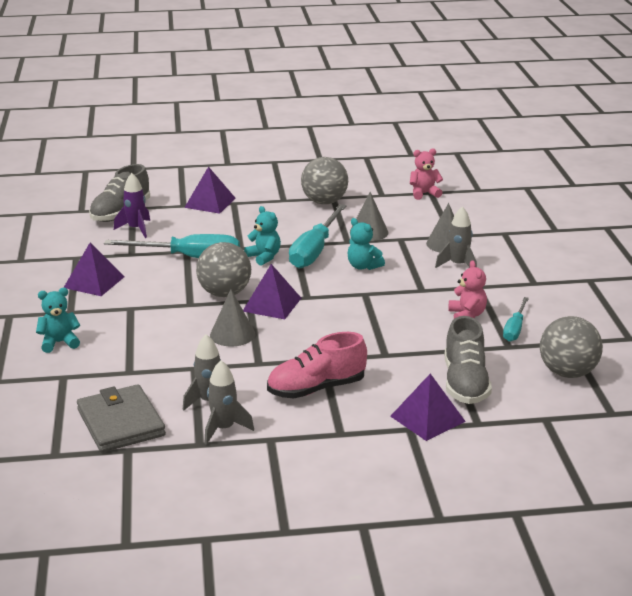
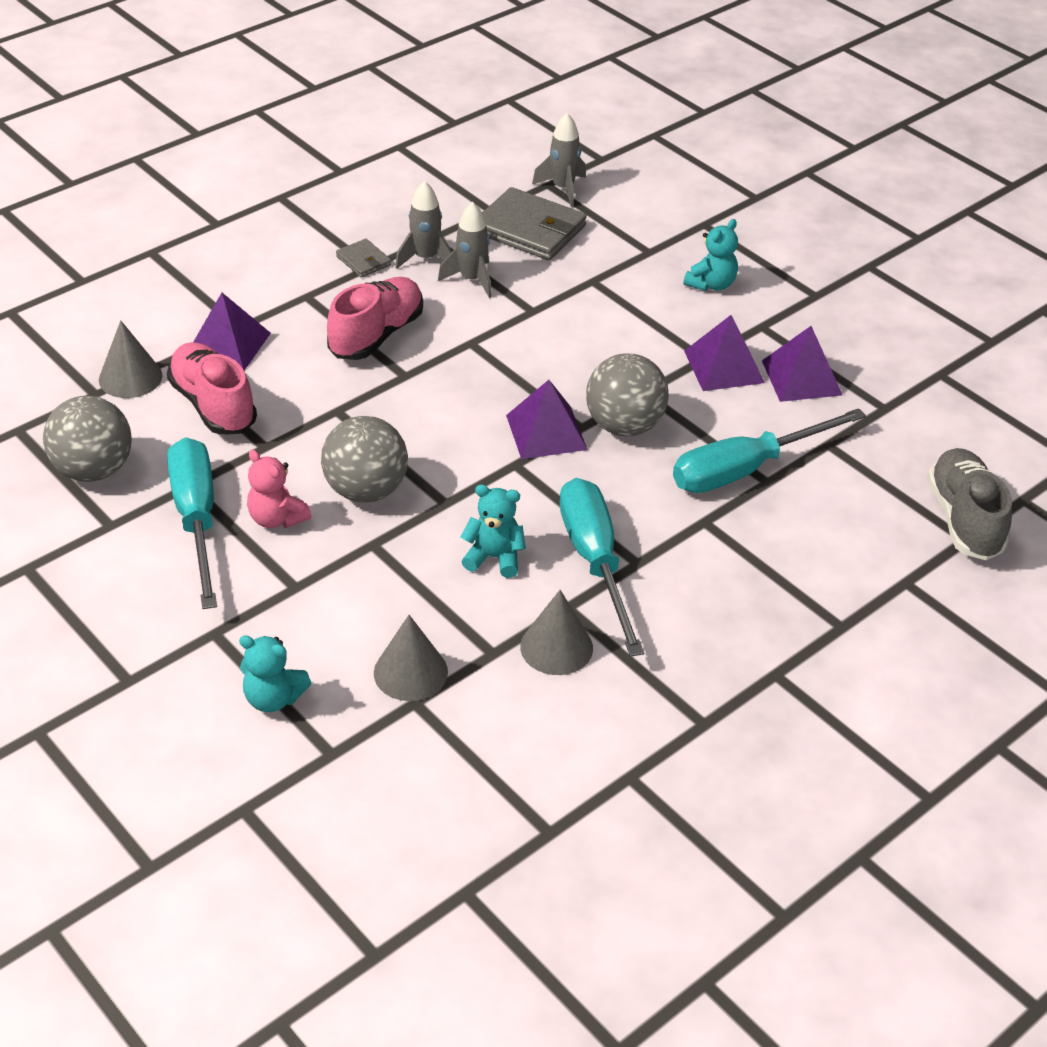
camera: 145 degrees right, 15 degrees up
(136, 229) = (892, 494): purple rocket -> none
(210, 202) = (876, 608): purple pyramid -> purple pyramid (724, 366)
(232, 334) = (542, 368): grey cone -> grey cone (130, 377)
(264, 257) = (650, 515): turquoise teddy bear -> turquoise teddy bear (273, 698)
(272, 444) = (363, 261): none -> grey wallet
(324, 202) = (705, 701): grey ball -> grey ball (366, 490)
(424, 193) = (558, 820): pink teddy bear -> none
(458, 265) = (356, 624): grey rocket -> grey rocket (563, 189)
(465, 383) = (213, 405): grey shoe -> pink shoe
(515, 329) = (197, 519): turquoise screwdriver -> turquoise screwdriver, size x1.81

